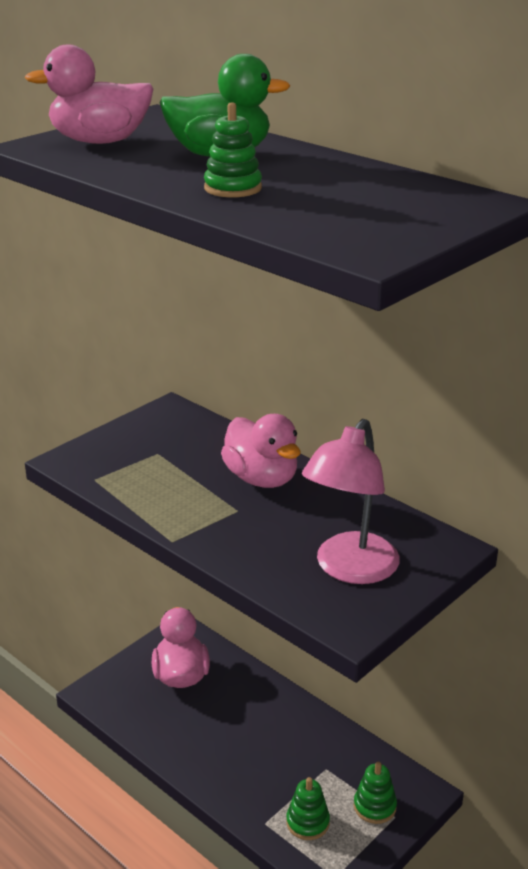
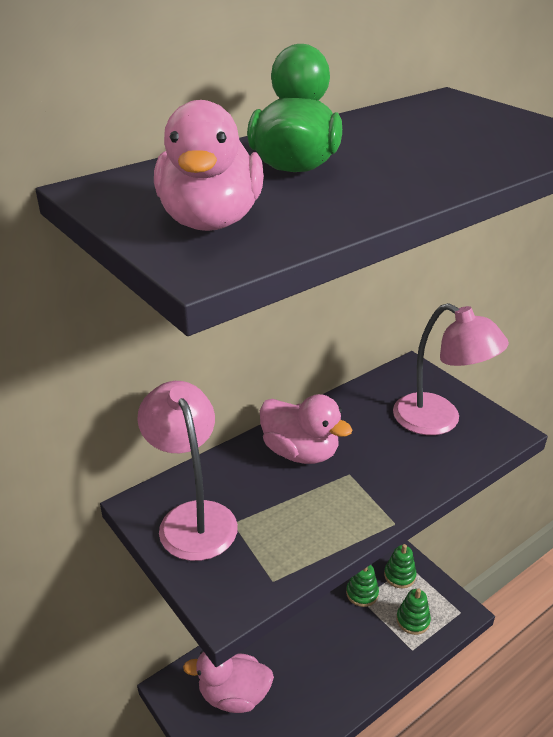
camera: 80 degrees left, 5 degrees up
(160, 433) = (193, 517): none -> pink lamp
(233, 188) = (413, 167): green stacking toy -> green stacking toy (362, 593)
(261, 479) = (300, 452): pink duck -> pink duck turned 60 degrees clockwise

